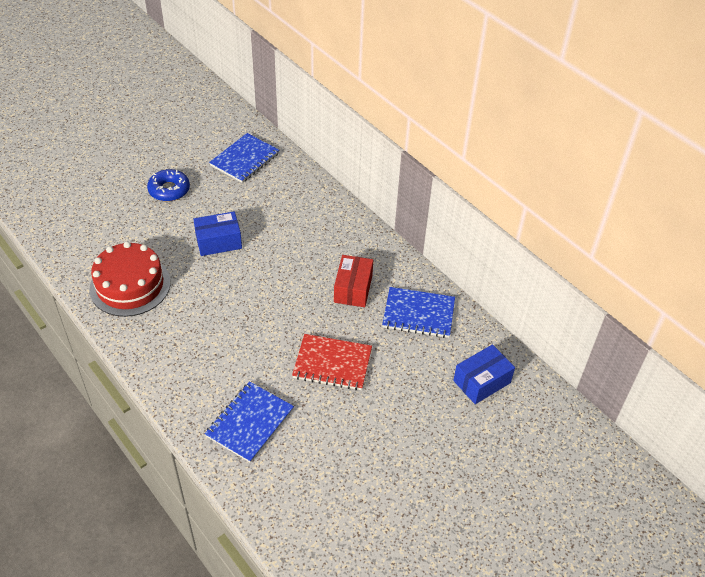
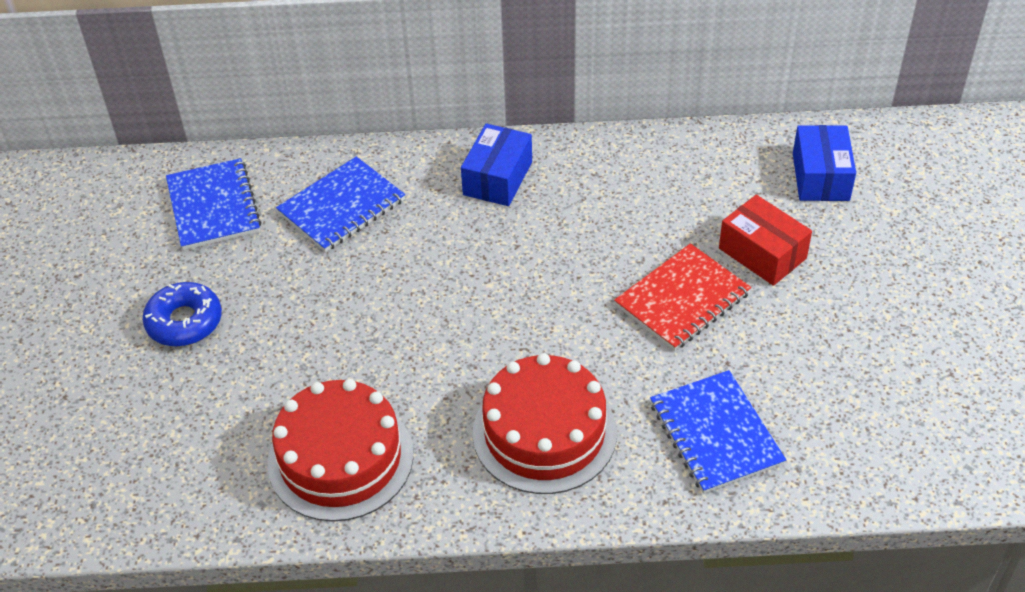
camera: 50 degrees left, 0 degrees up
(199, 352) = (544, 432): none -> red cake
(218, 242) = (351, 313): blue box -> blue box (497, 178)
(353, 289) = (572, 216): red box -> red box (762, 253)
(418, 314) = (669, 176): blue notebook -> blue notebook (342, 207)

